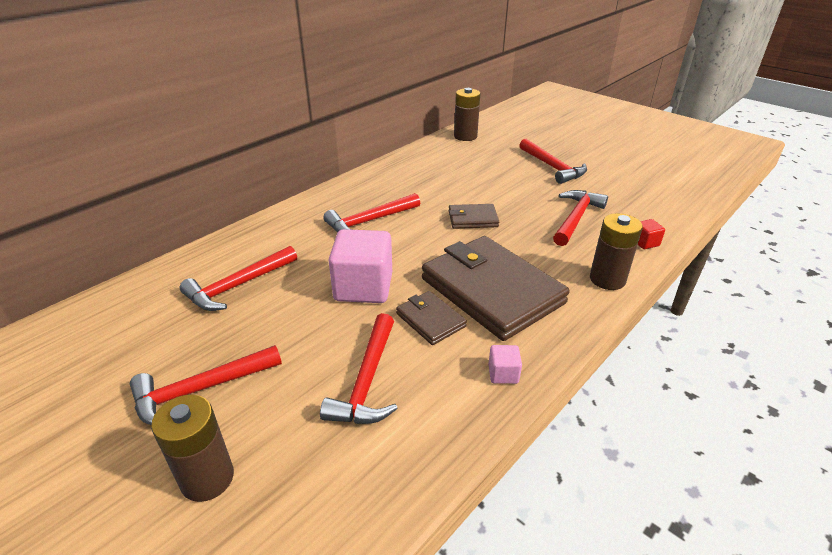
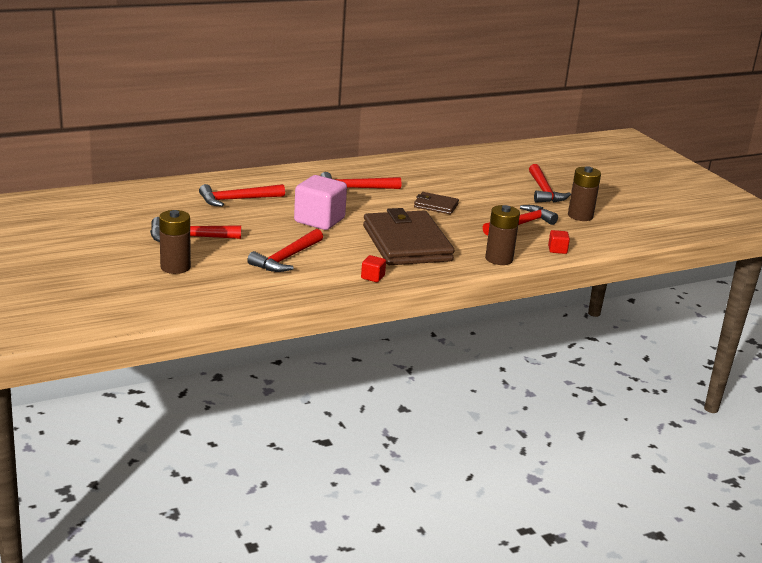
camera: 20 degrees right, 10 degrees down
(430, 320) = (350, 245): brown wallet -> none
(465, 136) = (491, 154): brown battery -> brown battery (580, 216)
(503, 374) = (372, 277): pink cube -> red cube

